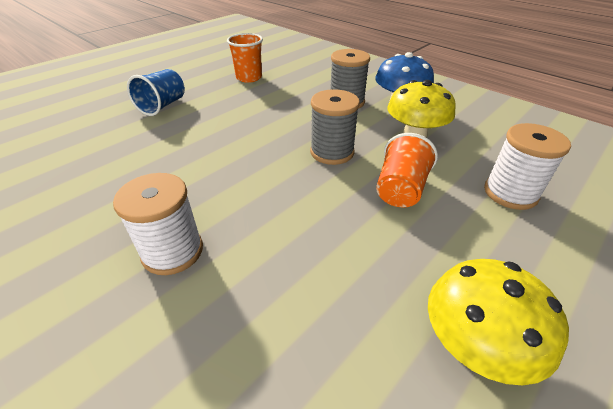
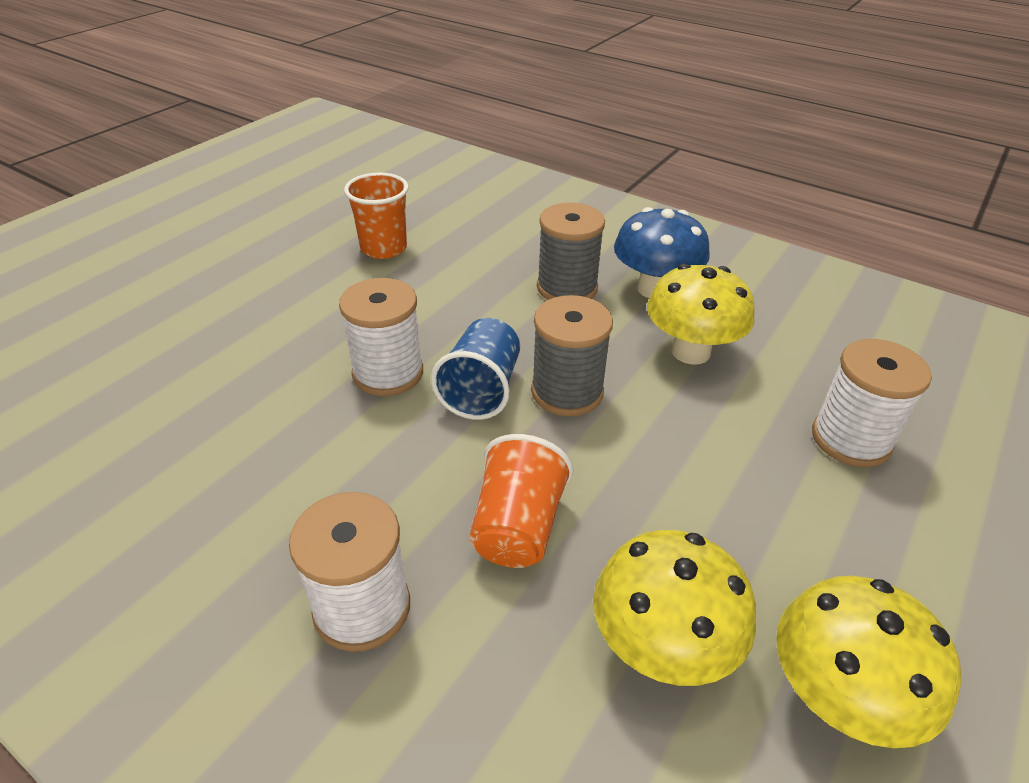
camera: 10 degrees left, 0 degrees up
(163, 106) = (246, 323): blue cup -> blue cup (481, 390)
(231, 134) = (388, 373): none -> white spool
(354, 298) = (661, 647): none -> yellow mushroom
(400, 190) = (689, 452): orange cup -> orange cup (517, 527)

